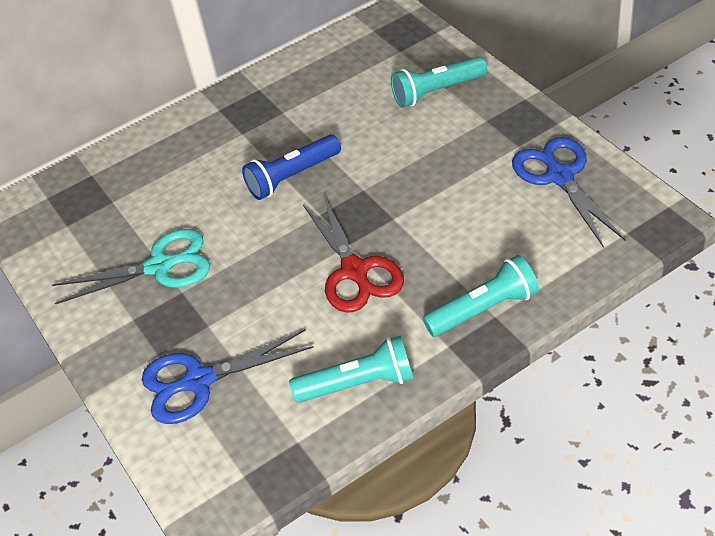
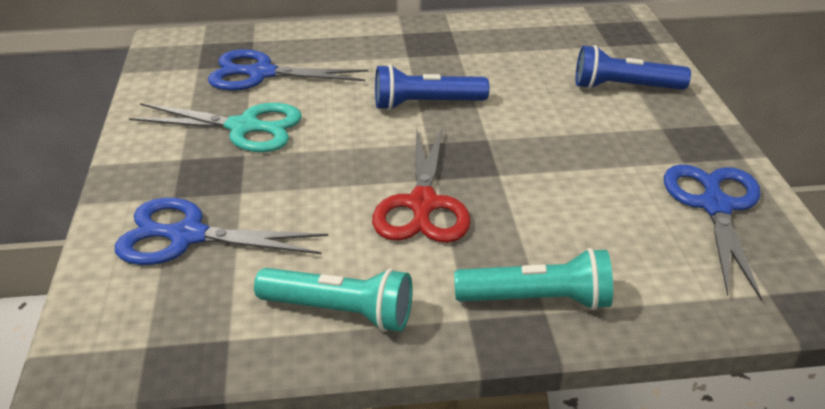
camera: 20 degrees right, 10 degrees down
(129, 206) = (261, 74): none -> blue scissors
(437, 91) = (624, 87): turquoise flashlight -> blue flashlight

